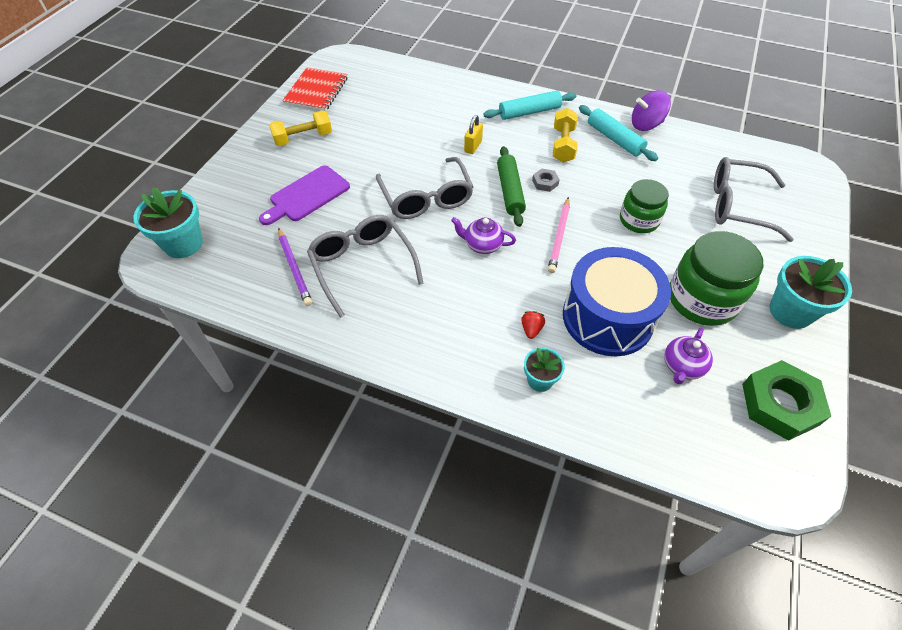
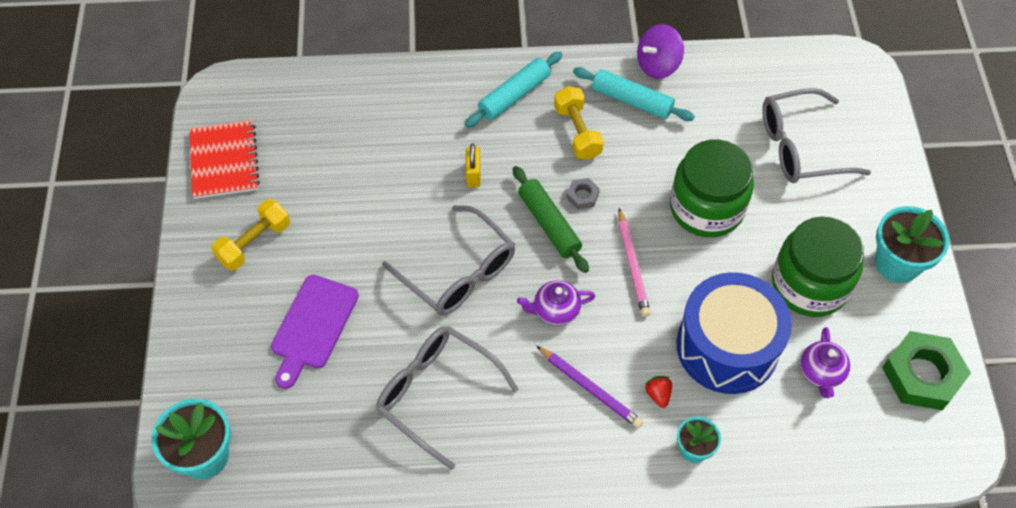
camera: 25 degrees left, 5 degrees up
(294, 268) = (361, 431): purple pencil -> purple pencil (590, 388)
(639, 220) = (706, 208): green jar -> green jar, size x1.57

